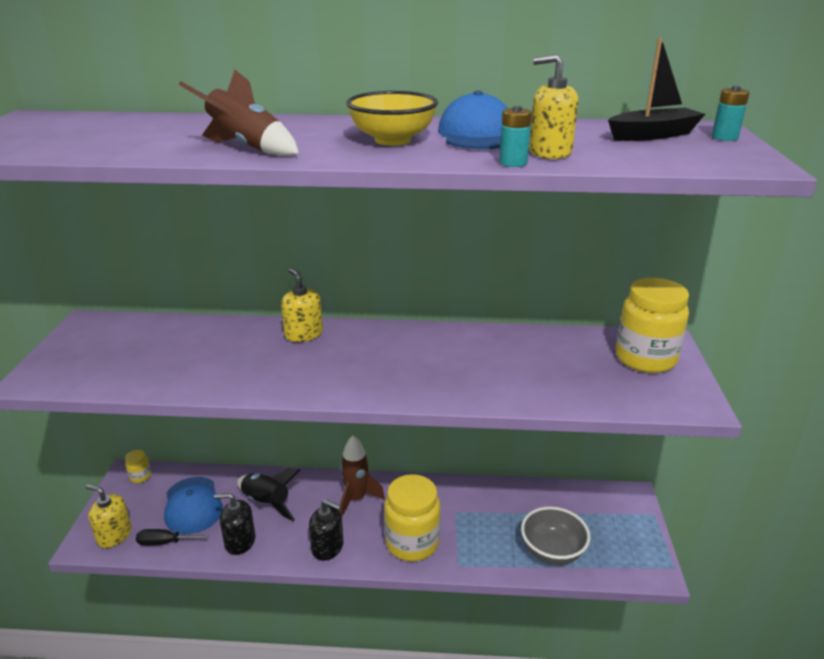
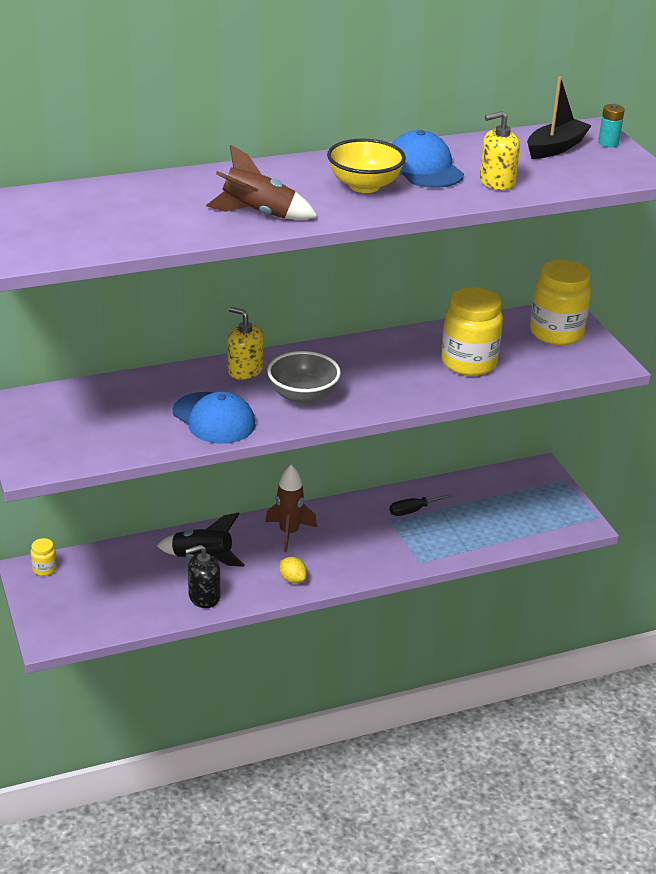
camera: 25 degrees left, 5 degrees up
(114, 535) = (70, 624): yellow soap dispenser -> none
(164, 542) = (129, 617): black screwdriver -> black screwdriver (412, 511)
(192, 505) = (128, 580): blue cap -> blue cap (214, 418)
(327, 547) = (292, 579): black soap dispenser -> yellow lemon
(412, 542) = (367, 555): yellow jar -> yellow jar (468, 363)
(513, 163) = (481, 199): turquoise battery -> none
(552, 551) = (494, 531): grey bowl -> grey bowl (303, 396)

